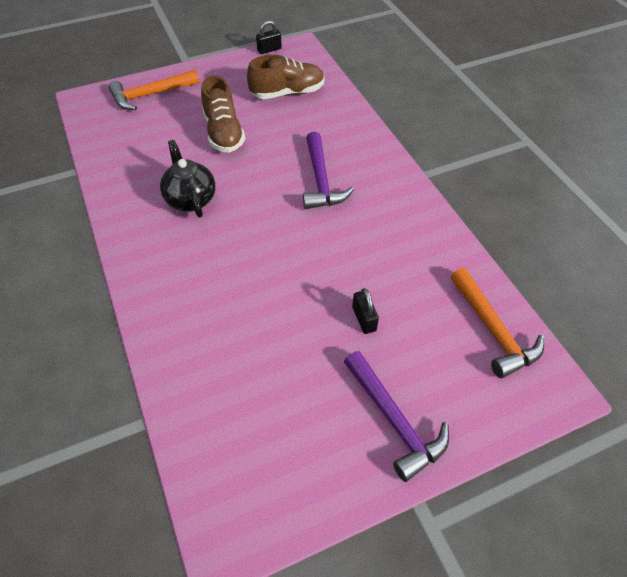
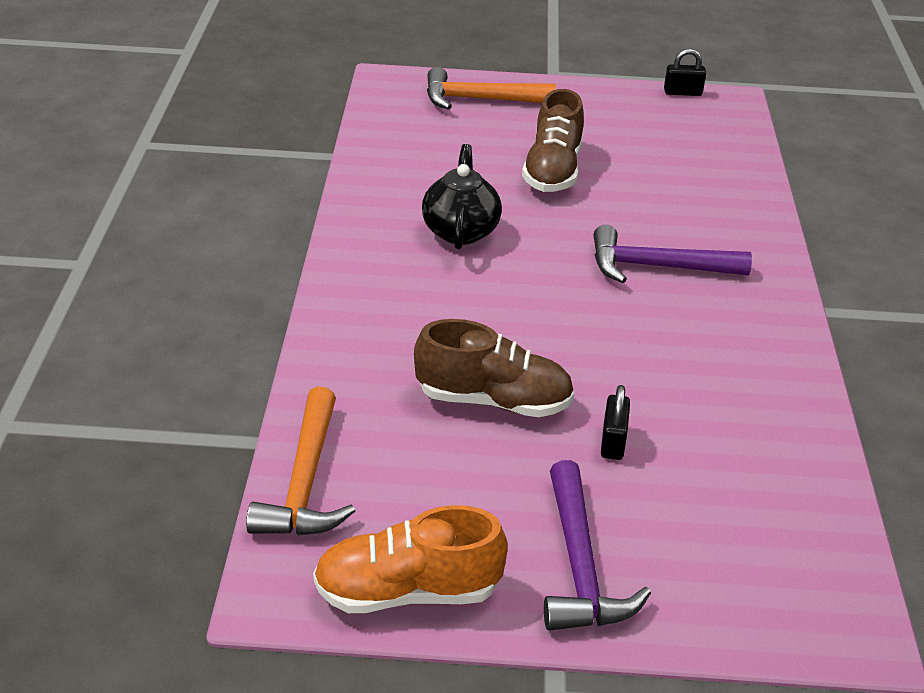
camera: 25 degrees right, 15 degrees down
(287, 93) = (676, 151): brown shoe -> brown shoe (493, 400)
(305, 495) = (407, 591): none -> orange shoe
(321, 180) = (657, 267): purple hammer -> purple hammer turned 75 degrees clockwise
(493, 330) = (800, 525): orange hammer -> orange hammer (305, 482)

